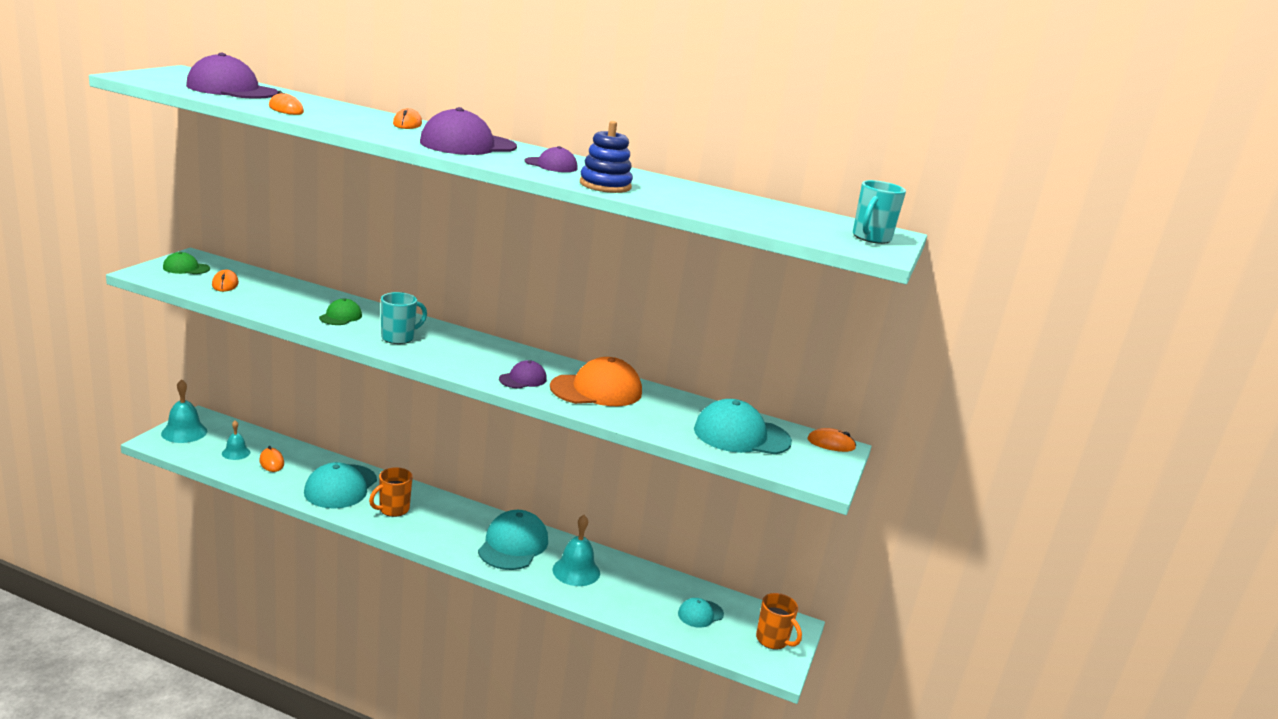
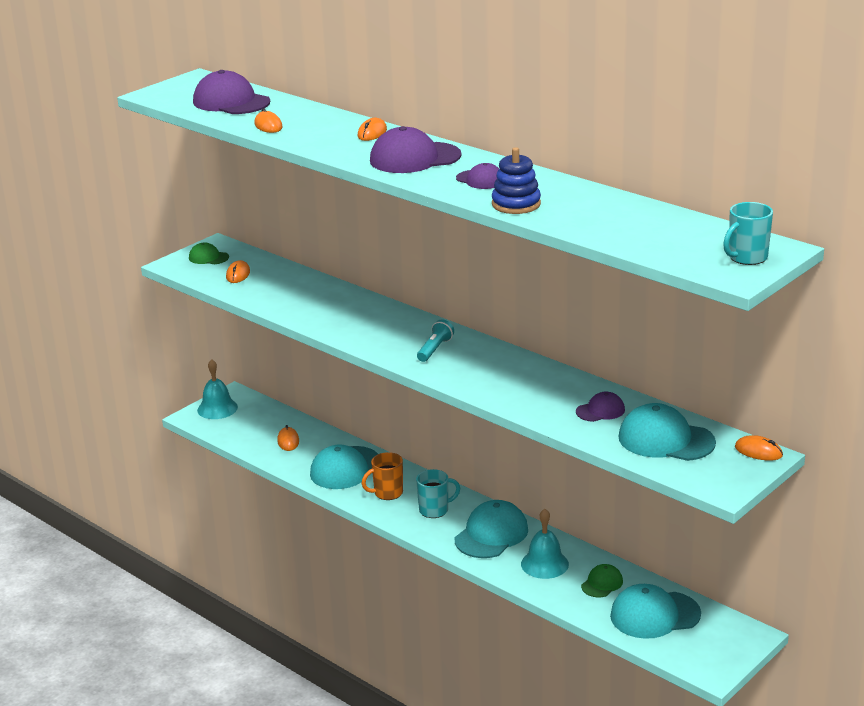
camera: 25 degrees right, 5 degrees up
(236, 453) = (258, 430): turquoise bell -> none
(340, 316) = (330, 308): green cap -> green cap (602, 583)
(399, 338) = (376, 331): turquoise mug -> turquoise mug (435, 510)
(469, 354) = (435, 349): none -> turquoise flashlight
(523, 379) = (475, 376): purple cap -> purple cap (600, 411)
(596, 390) = (543, 388): orange cap -> none
(700, 614) = (654, 615): turquoise cap -> turquoise cap, size x1.86
(773, 640) = (719, 646): orange mug -> none

